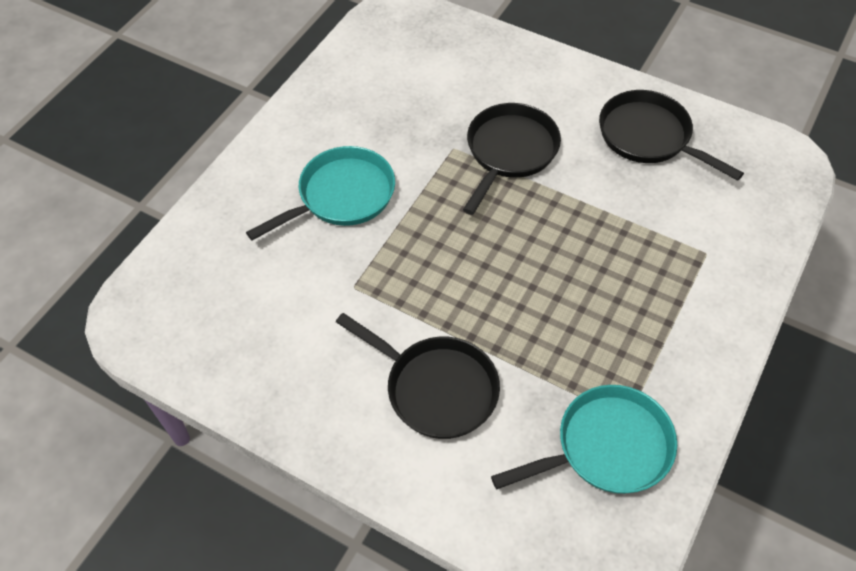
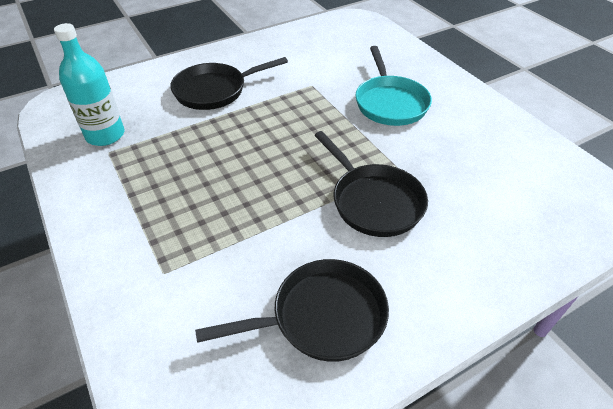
camera: 120 degrees right, 10 degrees down
(606, 447) = (105, 135): turquoise pan -> turquoise bottle

